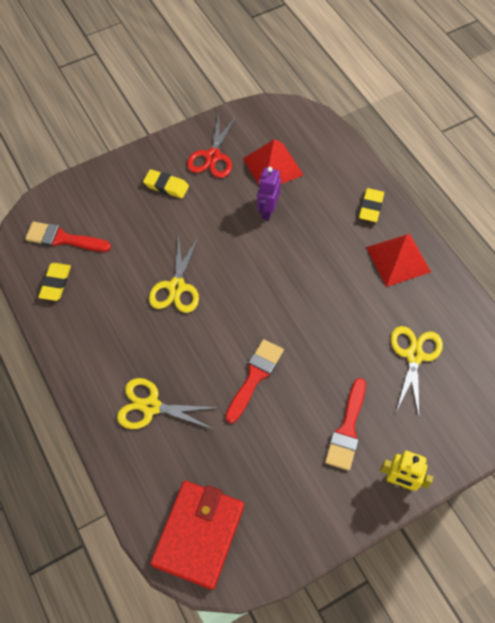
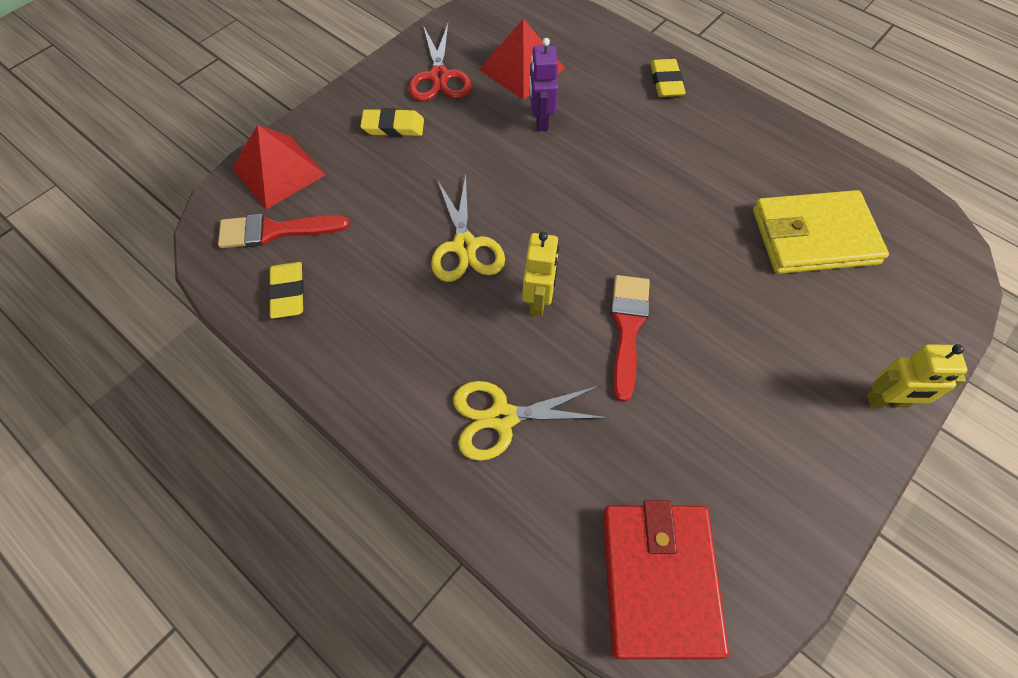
camera: 20 degrees left, 0 degrees up
(207, 339) = (538, 300): none -> yellow robot
(347, 429) = (783, 356): red brush -> none
(398, 259) = (731, 131): red pyramid -> red pyramid (278, 171)
(414, 356) = (814, 236): yellow scissors -> yellow wallet

